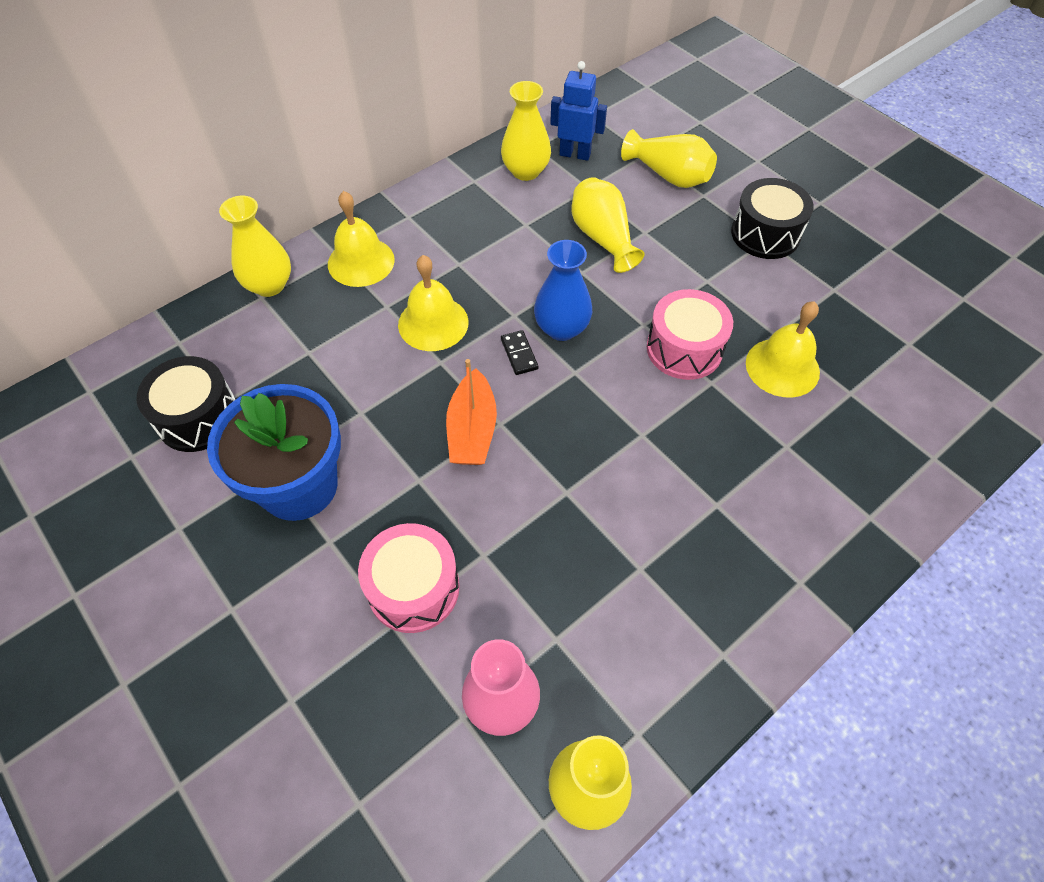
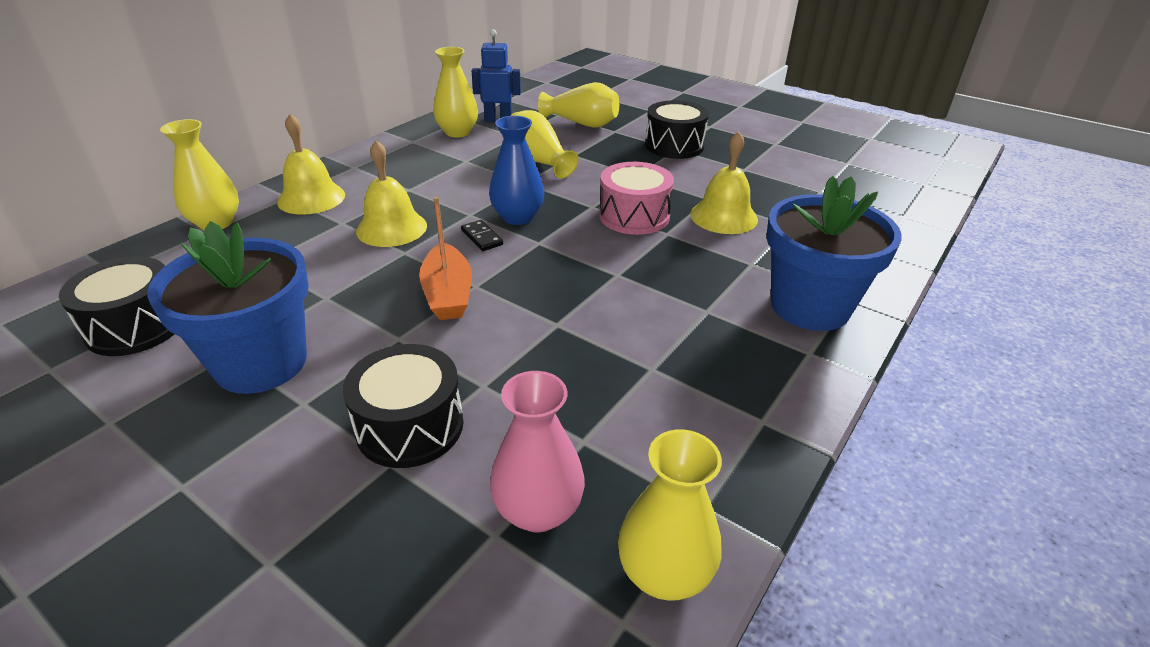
camera: 15 degrees left, 20 degrees down
(413, 588) = (410, 426): pink drum -> black drum
(825, 521) = (810, 306): none -> blue flower pot

